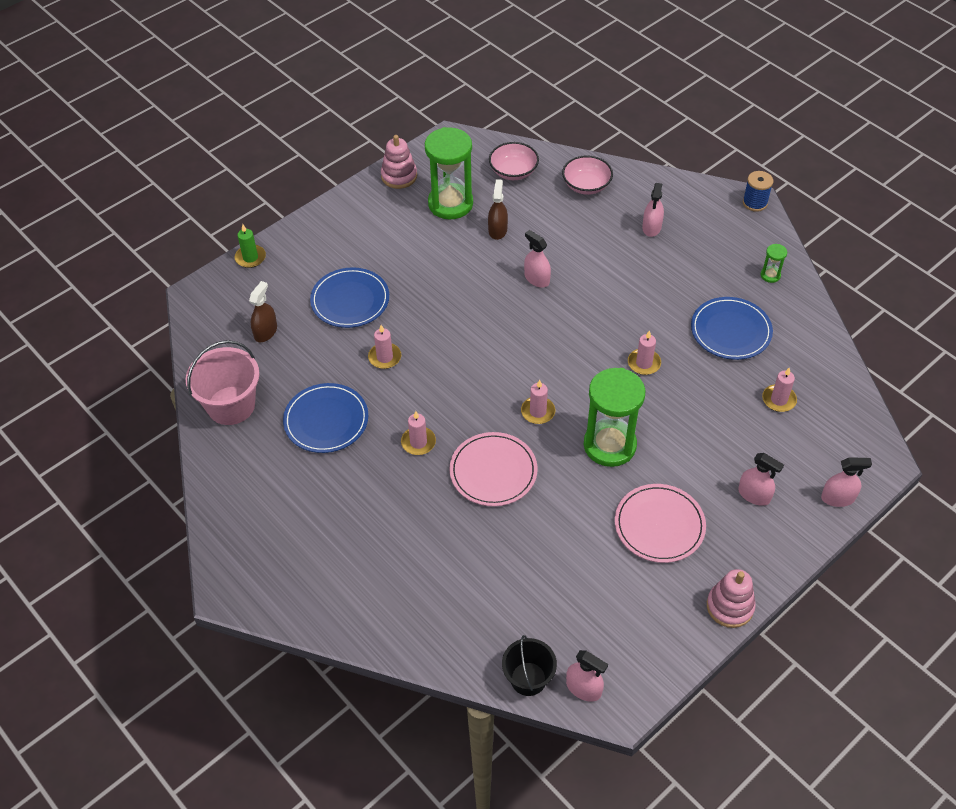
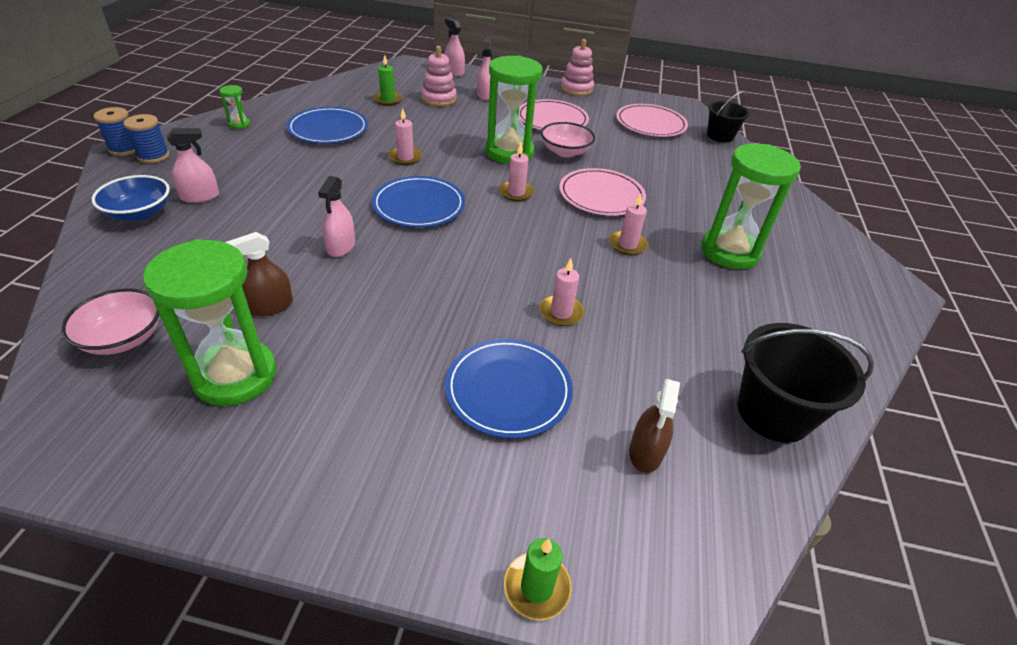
camera: 130 degrees left, 10 degrees down
(231, 405) = (773, 412): pink bucket -> black bucket
(265, 332) = (645, 452): brown spray bottle -> brown spray bottle turned 60 degrees counterclockwise
(326, 420) = (684, 317): blue plate -> blue plate (419, 205)
(358, 506) = (729, 252): none -> green hourglass
(399, 176) = (186, 477): pink stacking toy -> pink stacking toy (439, 99)
(583, 688) = (695, 118): pink spray bottle -> none
(586, 185) = (134, 261): pink bowl -> pink bowl (565, 152)
(597, 623) = (650, 124): none -> pink plate
(646, 196) = (139, 213): none -> blue bowl
(733, 215) = (153, 156): none -> blue spool
(779, 400) = (388, 100): pink candle -> green candle

